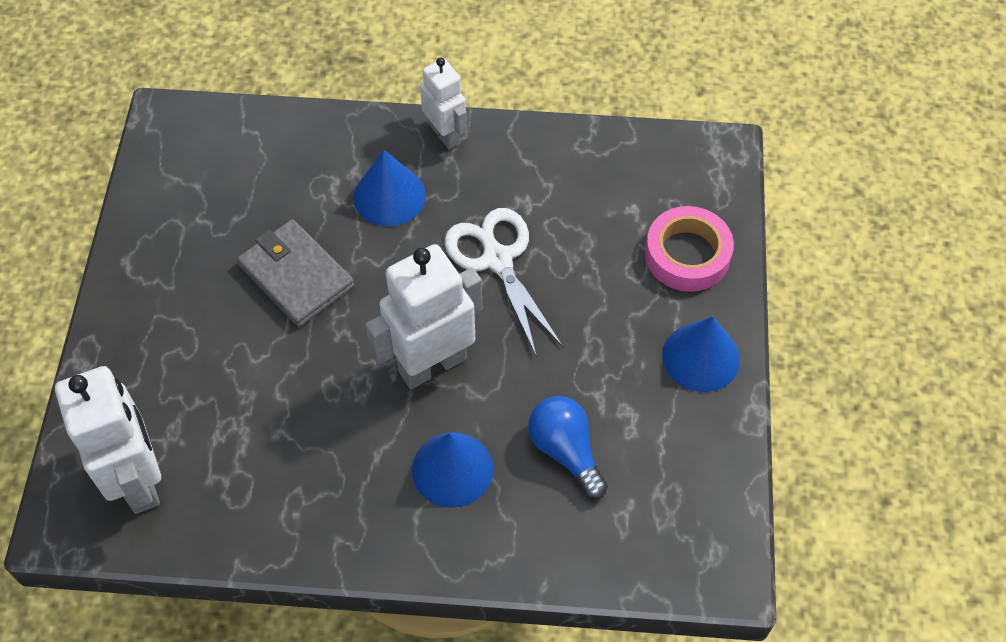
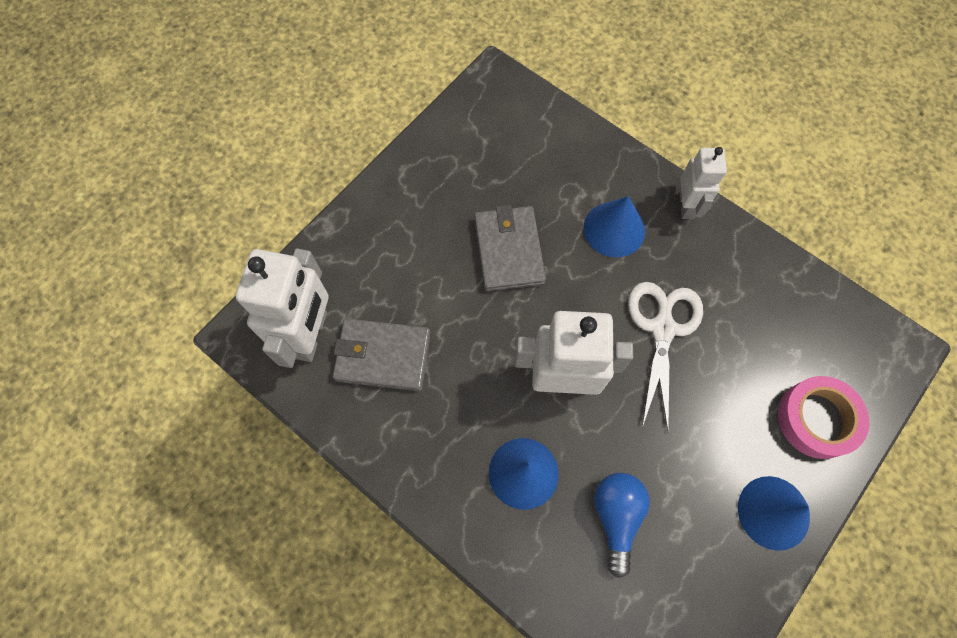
camera: 35 degrees right, 10 degrees up
(233, 452) = (383, 356): none -> grey wallet

